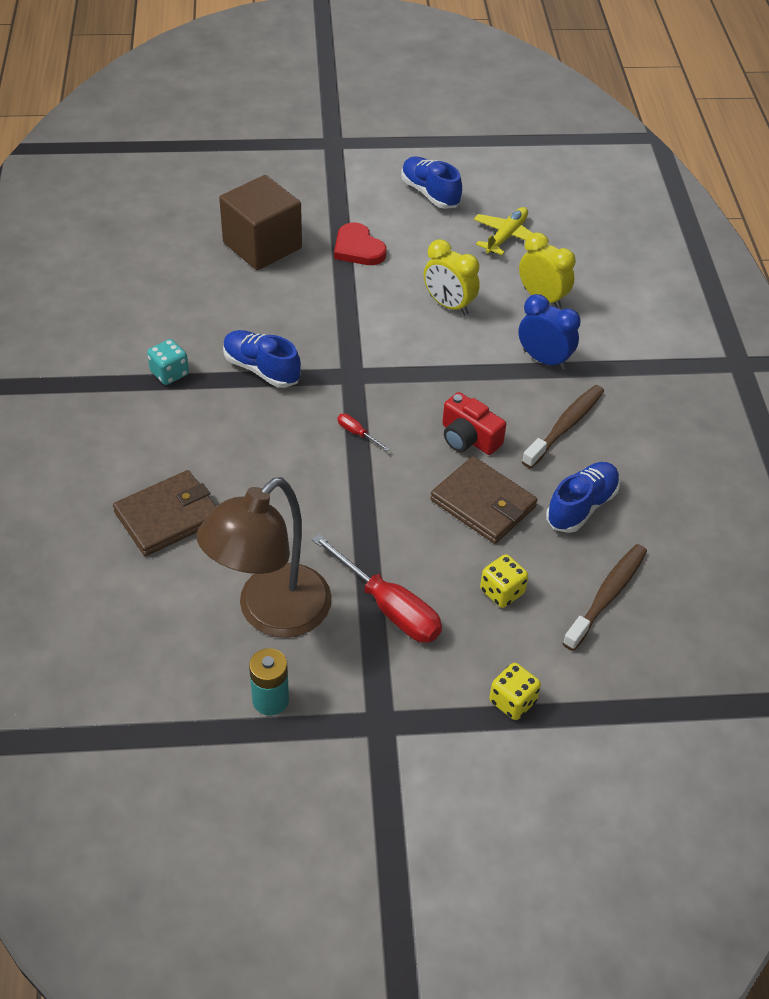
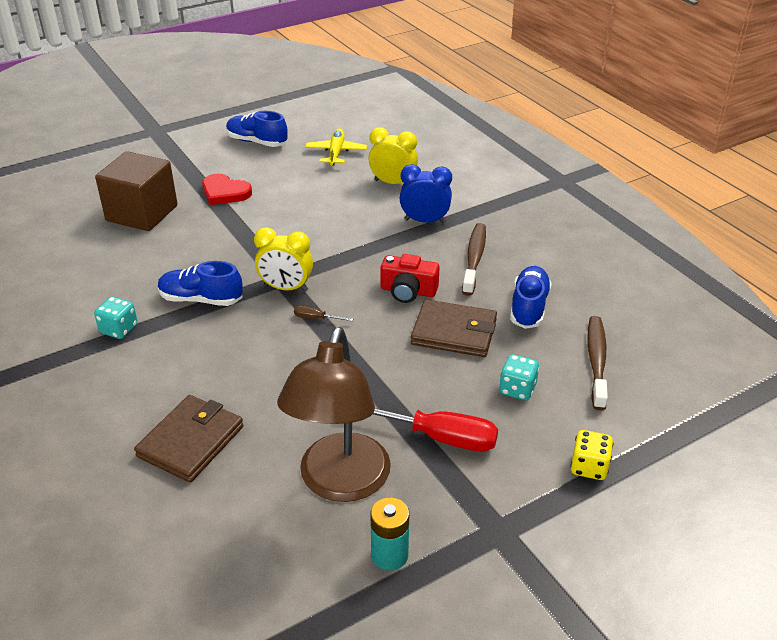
camera: 25 degrees left, 10 degrees down
(357, 433) = (316, 318): red screwdriver -> brown screwdriver
(449, 305) = (325, 208): yellow clock -> yellow clock (286, 288)
(502, 592) = (517, 389): yellow dice -> turquoise dice

